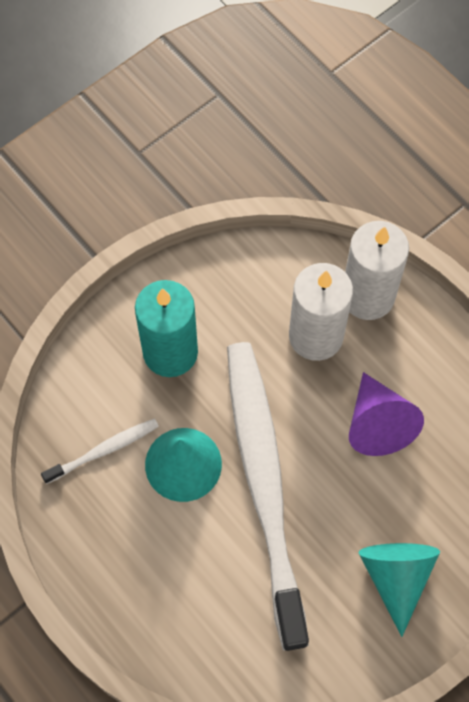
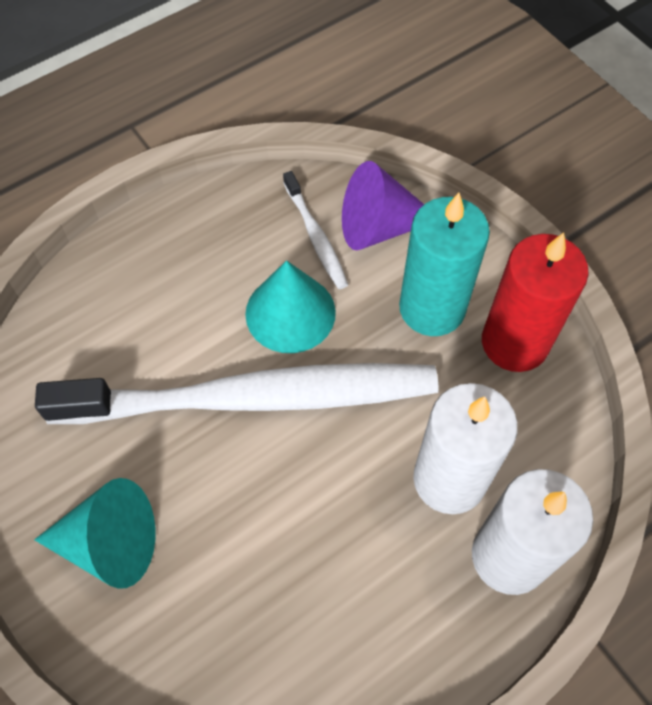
camera: 95 degrees right, 5 degrees down
(197, 290) = (514, 342): none -> red candle
(378, 423) = (319, 546): purple cone -> purple cone (379, 227)

